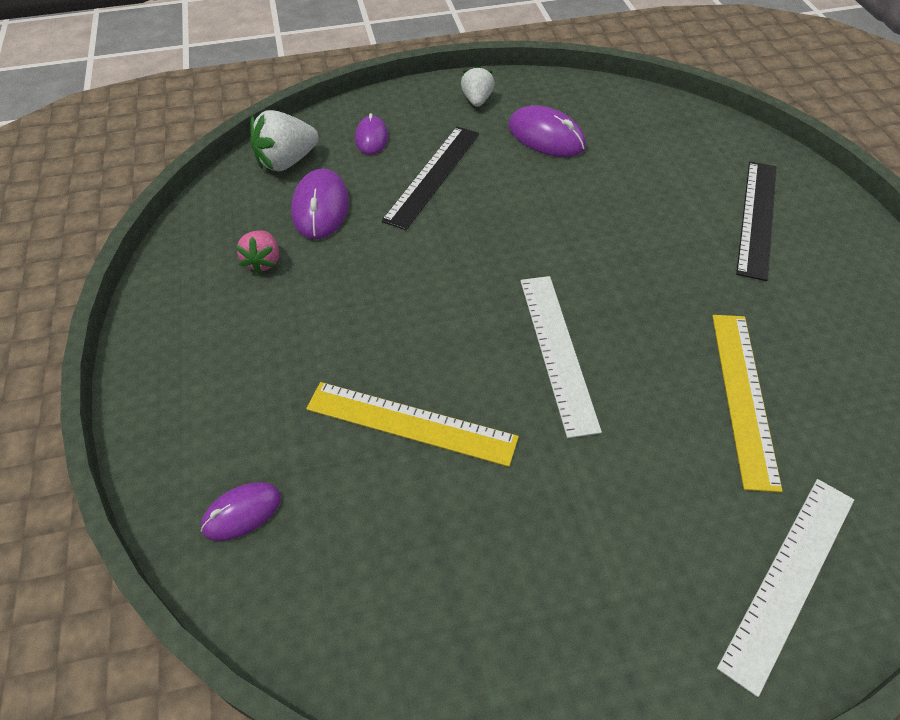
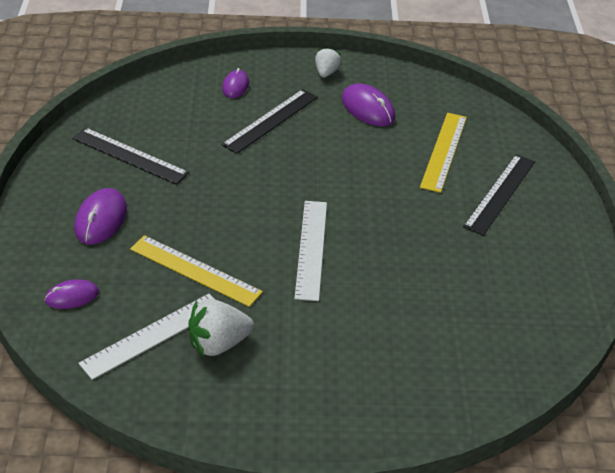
camera: 10 degrees right, 10 degrees down
(263, 262) = (129, 155): pink strawberry -> black ruler
(287, 162) = (167, 92): white strawberry -> white strawberry (218, 344)
(320, 207) = (181, 127): purple mouse -> purple mouse (101, 219)
(744, 396) = (427, 300): yellow ruler -> yellow ruler (444, 151)
(789, 578) = (401, 400): white ruler -> white ruler (152, 335)

